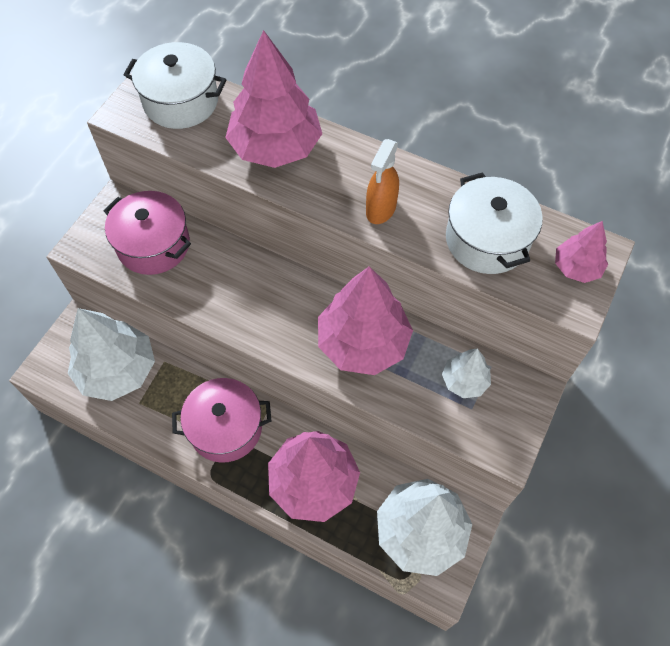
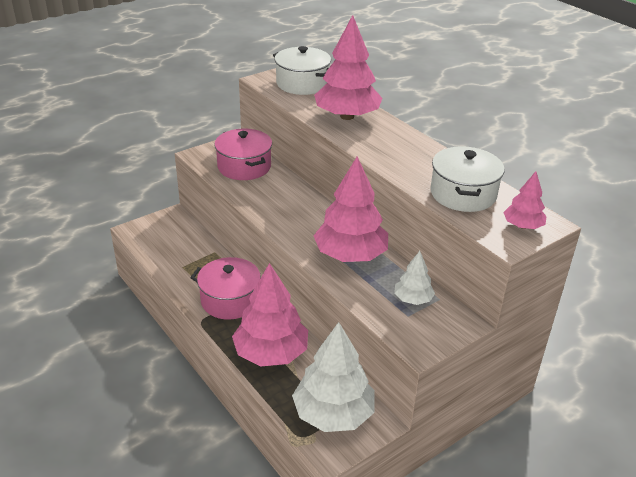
camera: 25 degrees right, 25 degrees down
(117, 370) = (180, 246): white tree -> none
(380, 209) = (396, 160): orange spray bottle -> none

